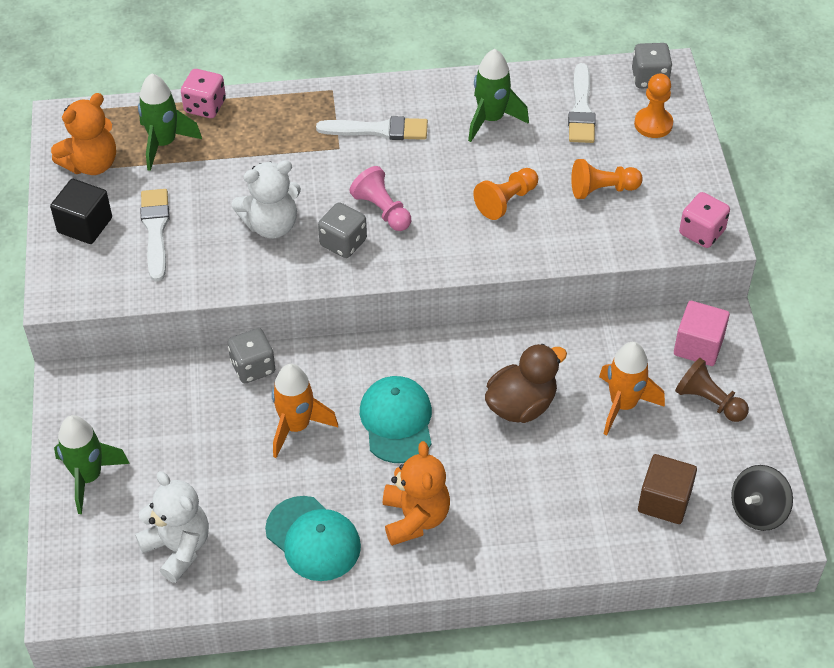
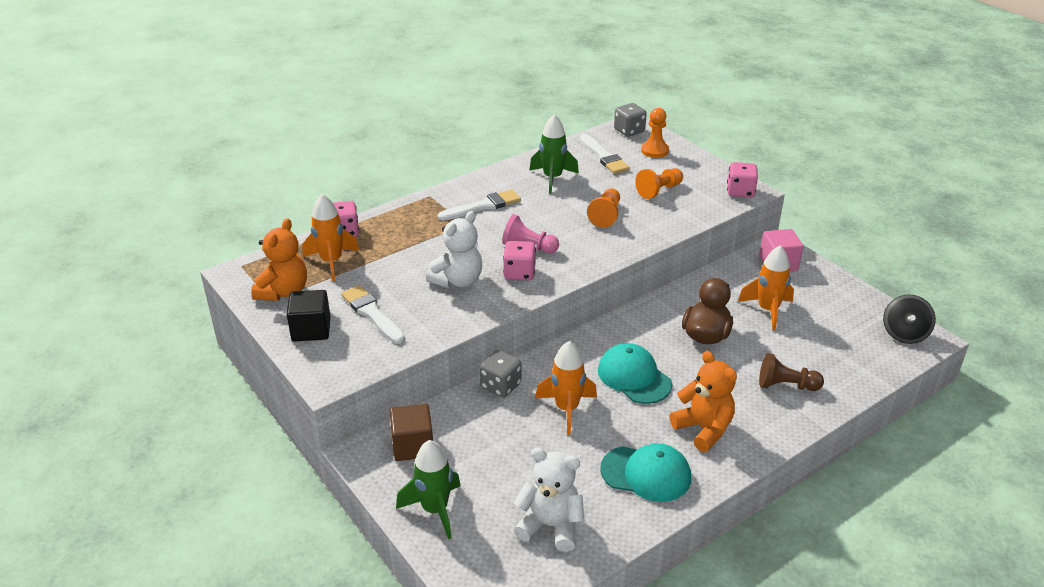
camera: 30 degrees left, 15 degrees down
(164, 144) = (331, 262): green rocket -> orange rocket
(343, 243) = (519, 273): grey dice -> pink dice
(664, 501) = (847, 351): brown cube -> brown cube (413, 446)
(709, 401) = (815, 289): brown pawn -> brown pawn (786, 385)

